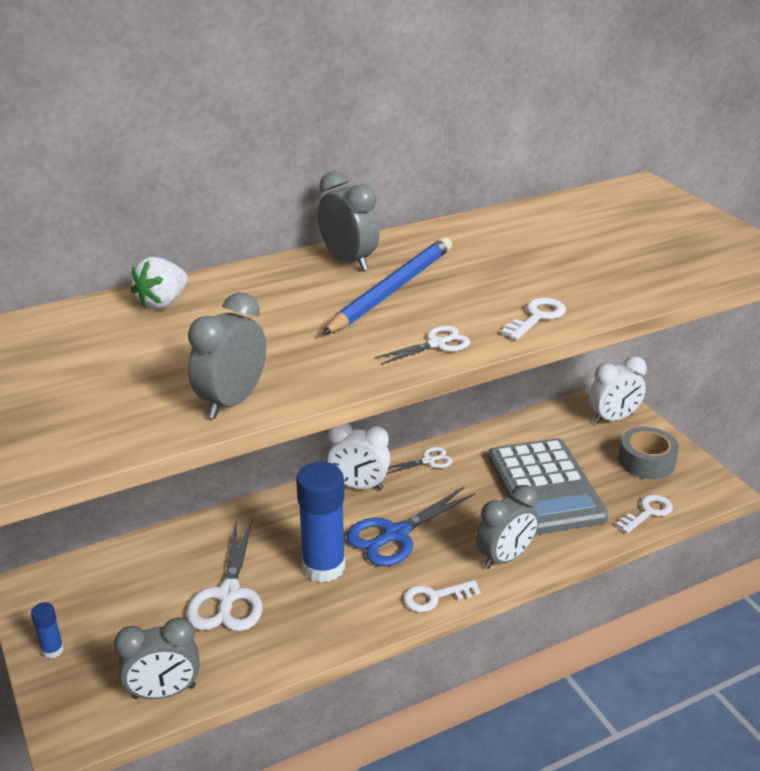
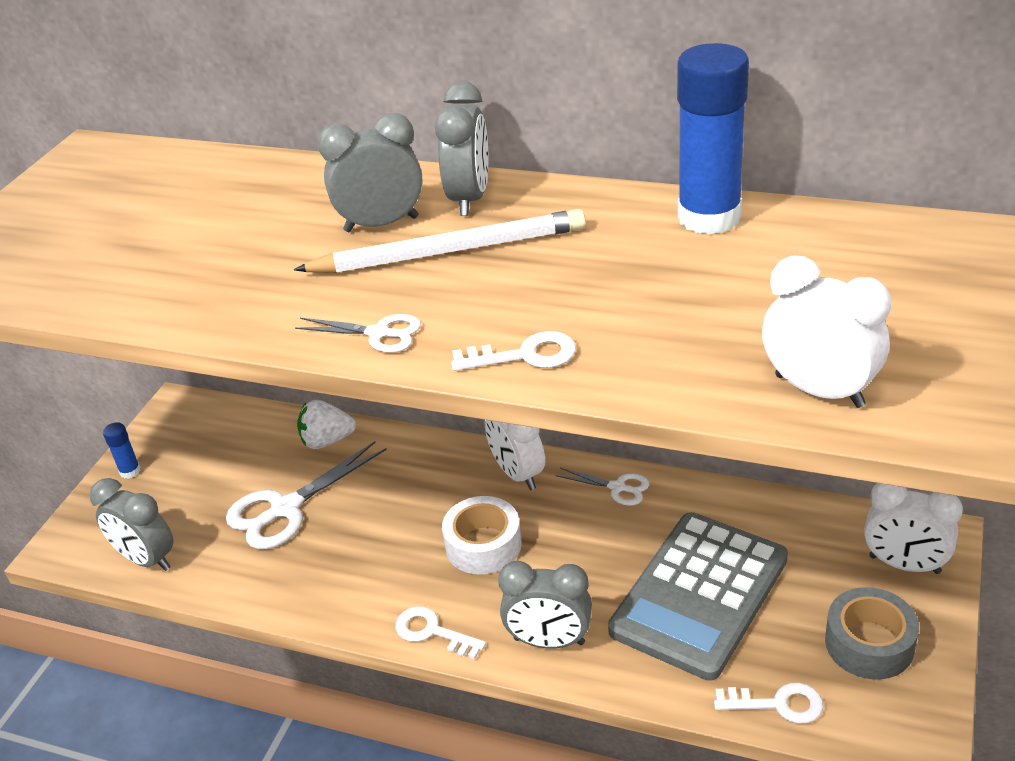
camera: 50 degrees right, 5 degrees up
(163, 303) = (256, 176): white strawberry -> white strawberry (327, 441)
(232, 401) = (139, 301): grey clock -> grey clock (381, 224)
(323, 567) = (384, 534): blue glue stick -> blue glue stick (709, 217)
(392, 290) = (448, 251): blue pencil -> white pencil
(395, 534) = (483, 545): blue scissors -> white tape
(690, 271) = (819, 391): none -> white clock

